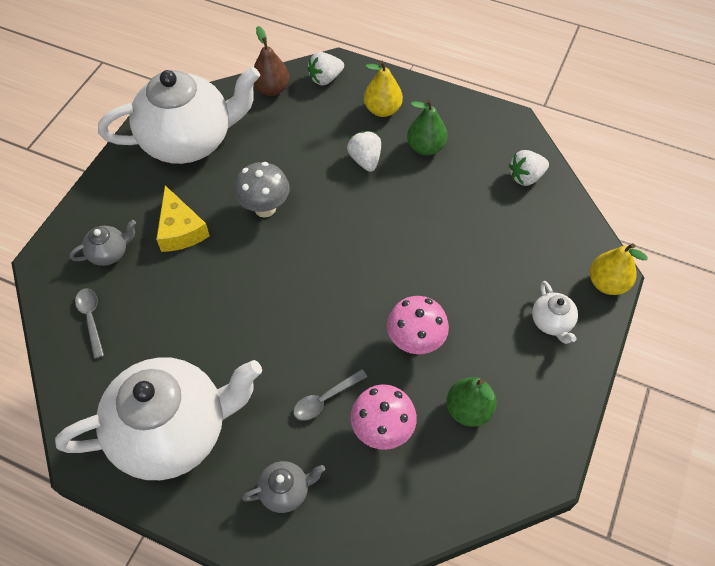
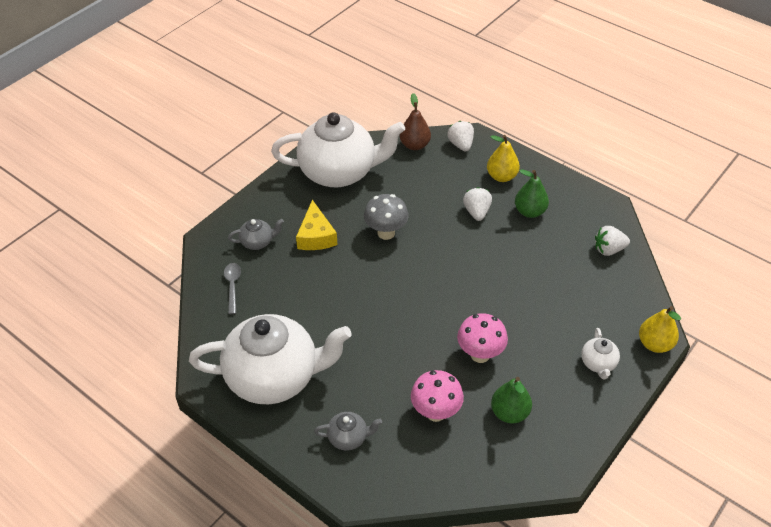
camera: 15 degrees right, 10 degrees down
(325, 78) = (461, 145): white strawberry -> white strawberry turned 90 degrees clockwise
(325, 399) = (396, 380): grey spoon -> none

